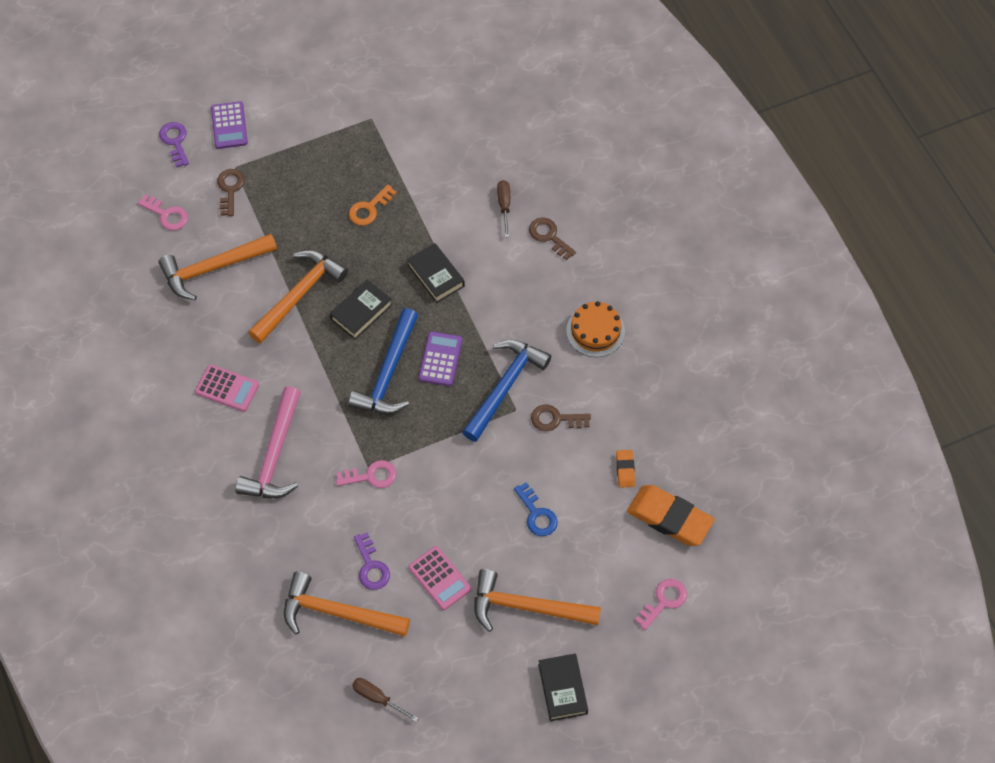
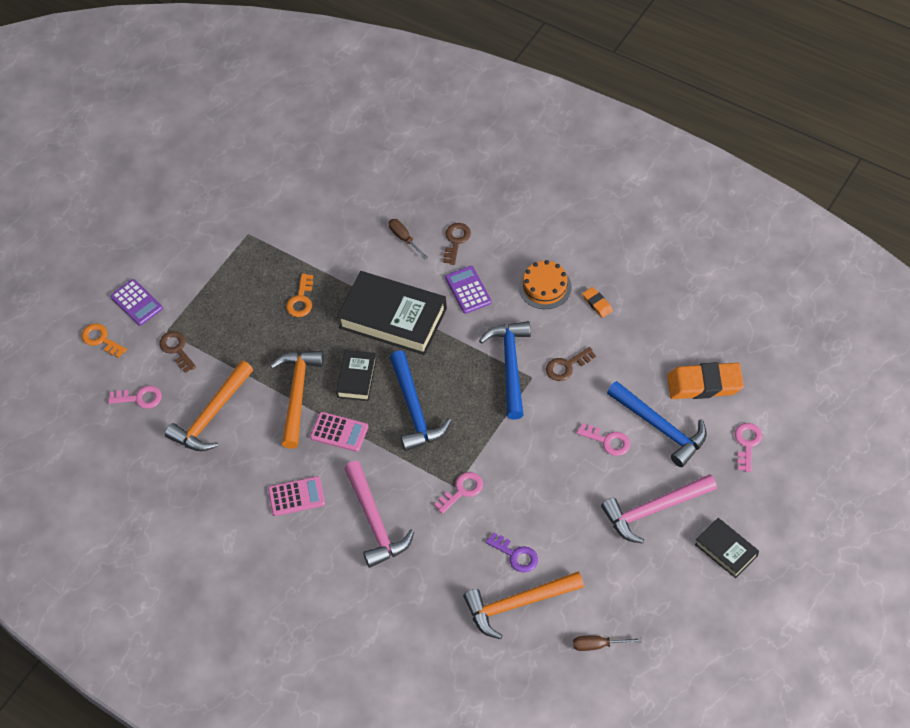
camera: 30 degrees left, 5 degrees down
(175, 141) = (101, 339): purple key -> orange key
(436, 276) = (393, 318): black book -> black book, size x1.91
(439, 578) = (573, 531): pink calculator -> pink calculator (339, 432)
(440, 359) = (446, 375): purple calculator -> purple calculator (468, 290)
(527, 607) = (654, 510): orange hammer -> pink hammer
(537, 514) = (608, 441): blue key -> pink key
(549, 236) = (456, 241): brown key -> brown key turned 90 degrees clockwise
(595, 533) = (660, 427): none -> blue hammer
(625, 470) = (645, 370): orange eraser -> orange eraser (597, 304)

